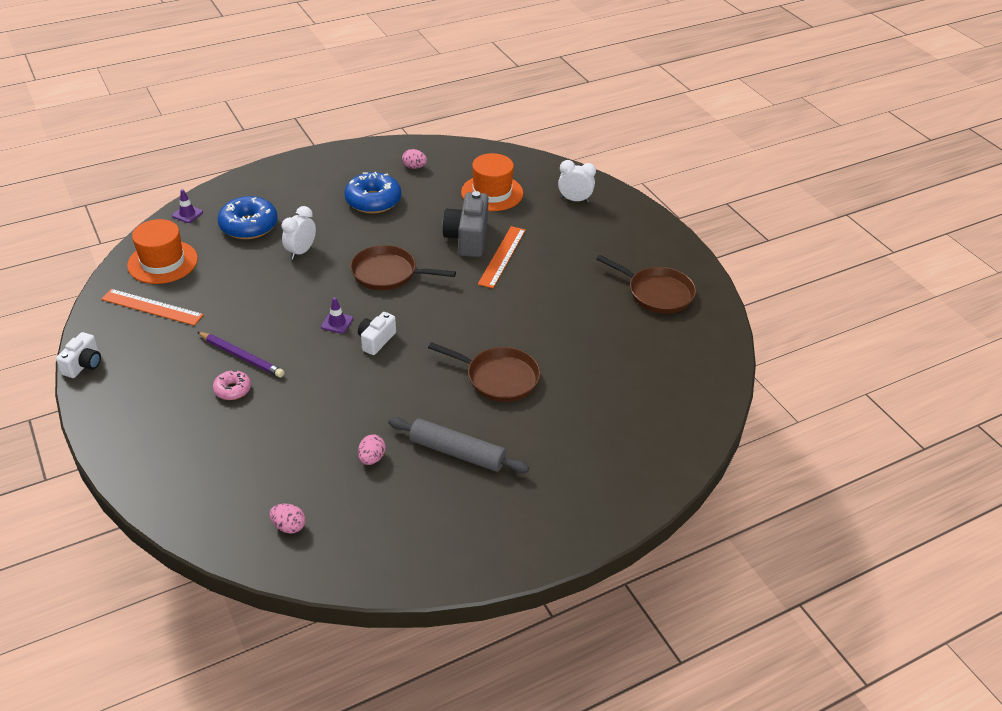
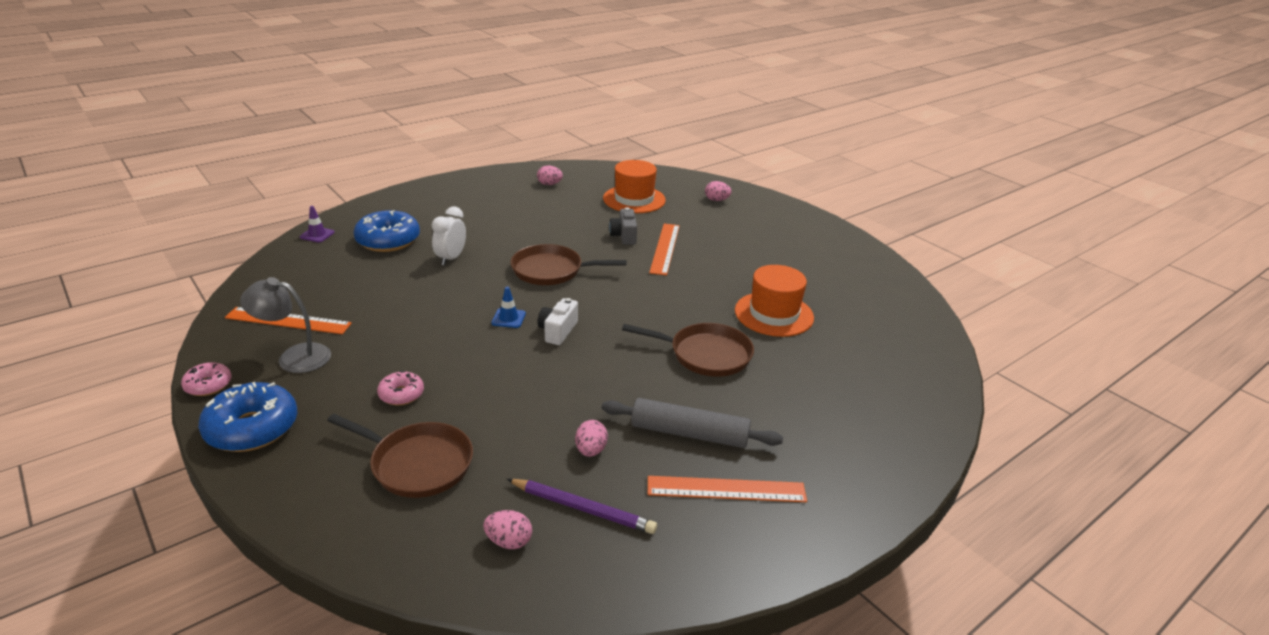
camera: 10 degrees left, 10 degrees down
(84, 364) = (208, 385): white camera -> pink donut
(153, 344) = (294, 357): none -> grey lamp
(162, 262) = (295, 278): orange hat -> orange hat (774, 314)
(242, 356) = (405, 360): purple pencil -> purple pencil (583, 508)
(337, 323) = (508, 318): purple traffic cone -> blue traffic cone
(373, 201) = (516, 212): blue donut -> blue donut (252, 428)
(468, 238) = (624, 236): grey camera -> grey camera, size x0.59
(469, 505) = (726, 489): none -> orange ruler
(574, 200) = (716, 200): white clock -> pink egg
(657, 293) = (833, 267): brown pan -> brown pan (418, 464)

